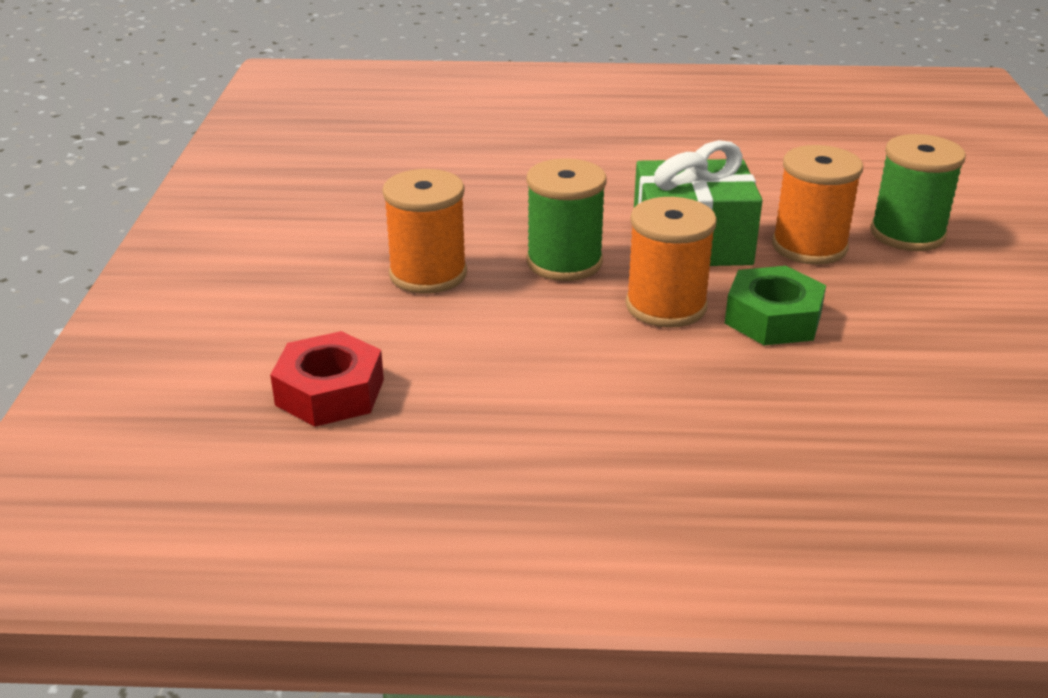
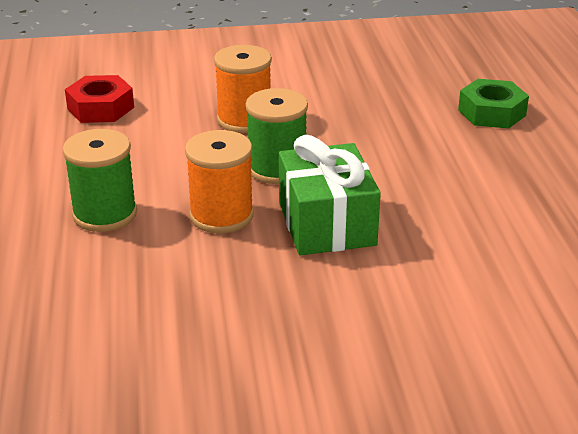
camera: 80 degrees right, 0 degrees up
(773, 318) = (213, 266): green nut -> green nut (491, 113)
(809, 246) = (344, 287): orange spool -> none
(907, 234) = (394, 350): green spool -> green spool (105, 214)

